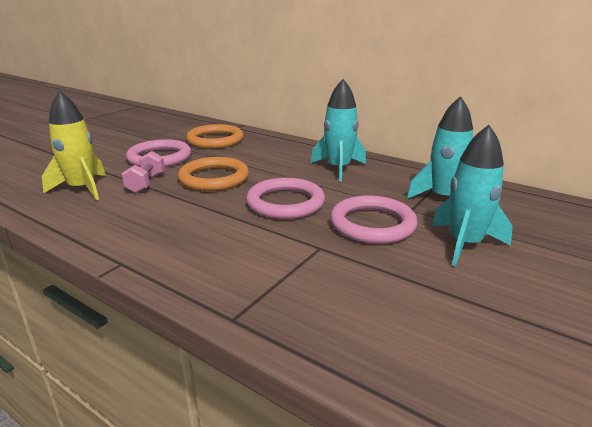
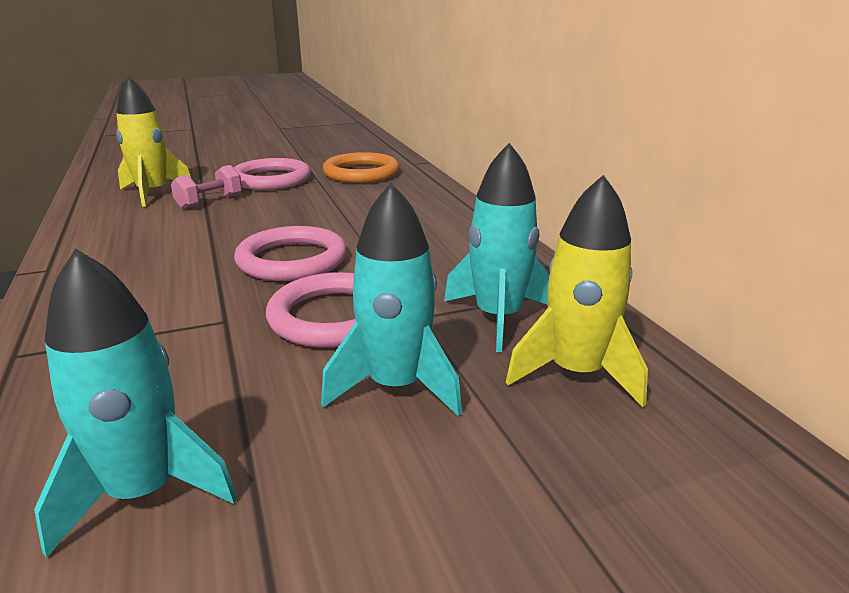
camera: 35 degrees right, 0 degrees up
(214, 178) = (277, 213): orange ring -> none
(338, 168) = (434, 238): turquoise rocket -> turquoise rocket (143, 491)
(514, 211) = (576, 373): none -> yellow rocket

